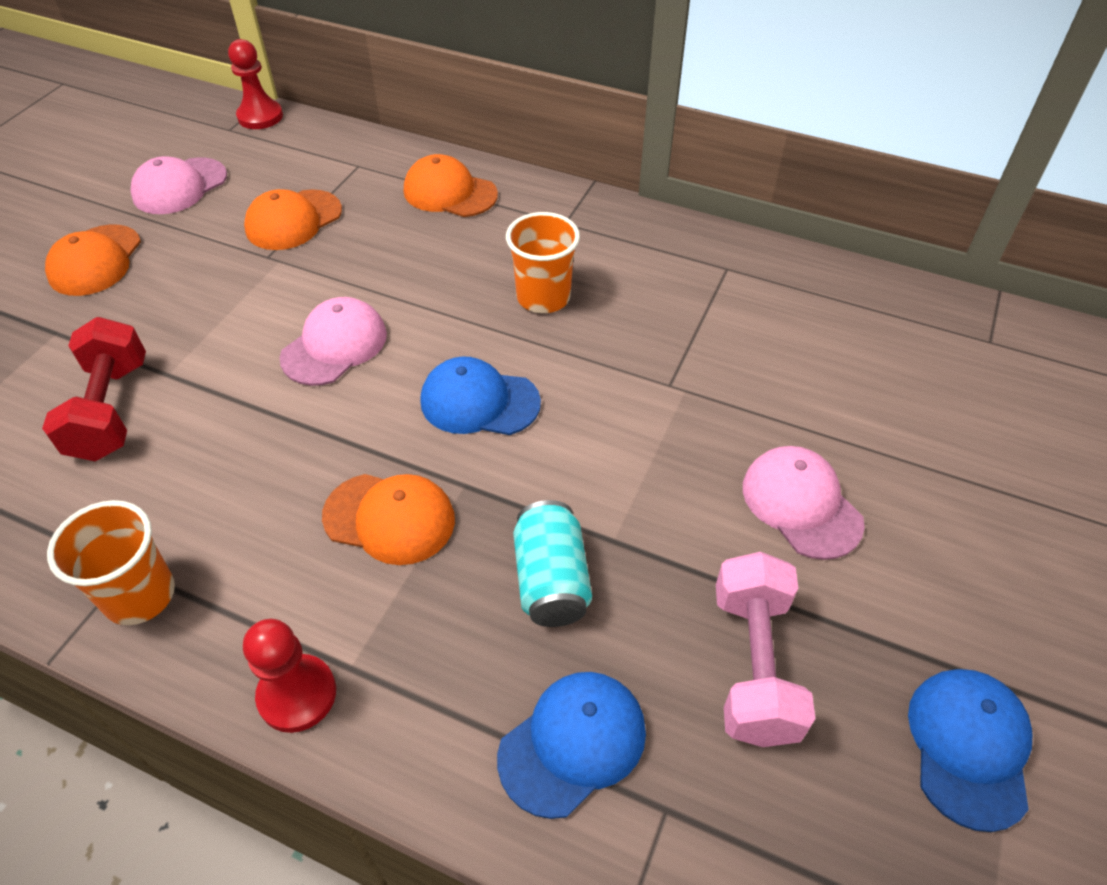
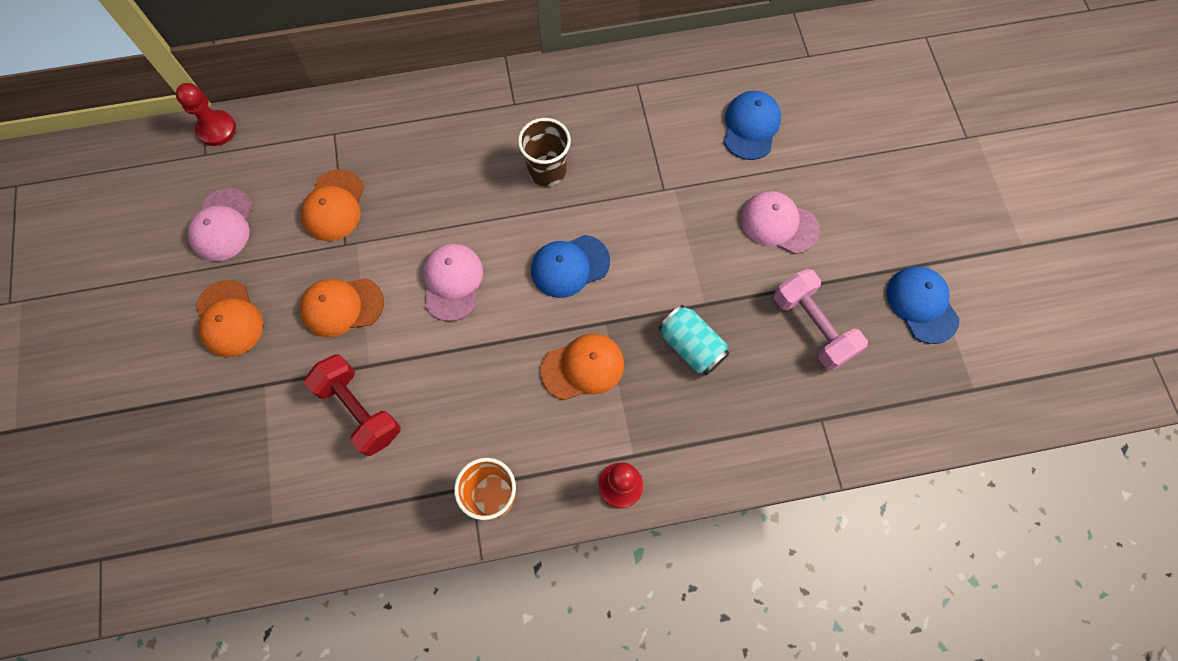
camera: 35 degrees left, 20 degrees up
(450, 193) = (419, 121): orange cap -> orange cap (342, 306)
(543, 297) = (547, 171): orange cup -> brown cup
(573, 743) = (762, 418): blue cap -> blue cap (751, 127)

